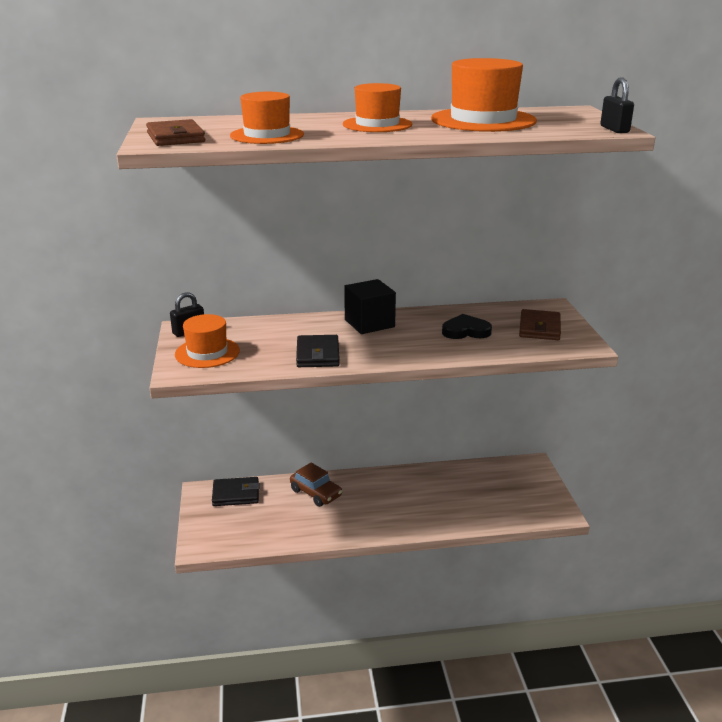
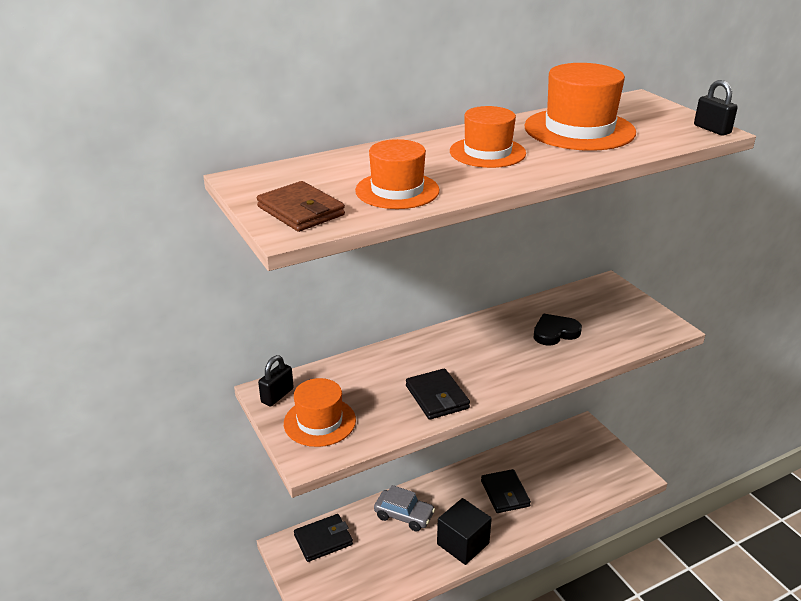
camera: 20 degrees left, 5 degrees up
(316, 493) = (404, 515): brown car -> grey car
(369, 323) = (457, 342): black cube -> black cube (463, 543)
(419, 498) = (505, 493): none -> black wallet
(539, 328) = (617, 314): brown wallet -> none

